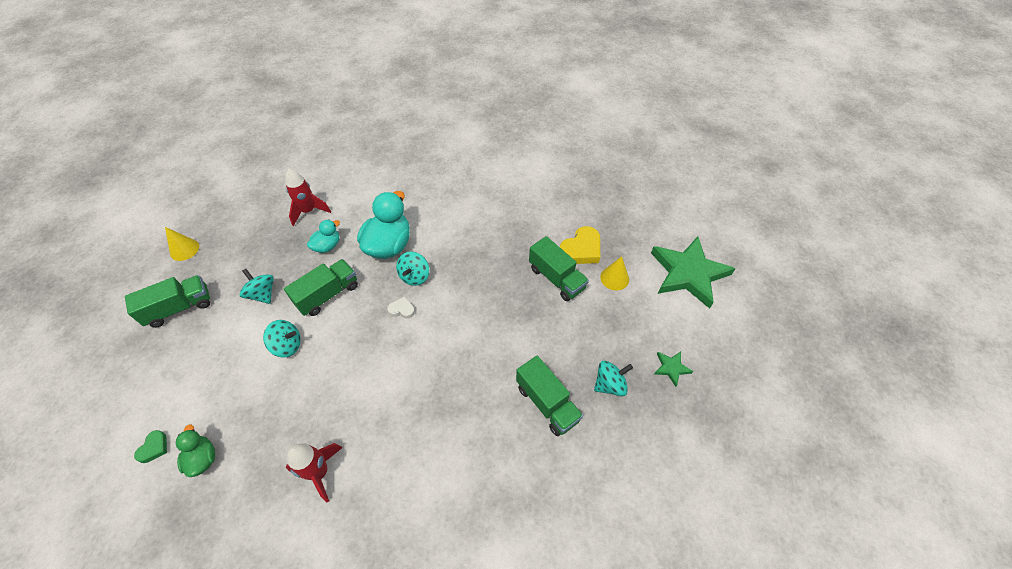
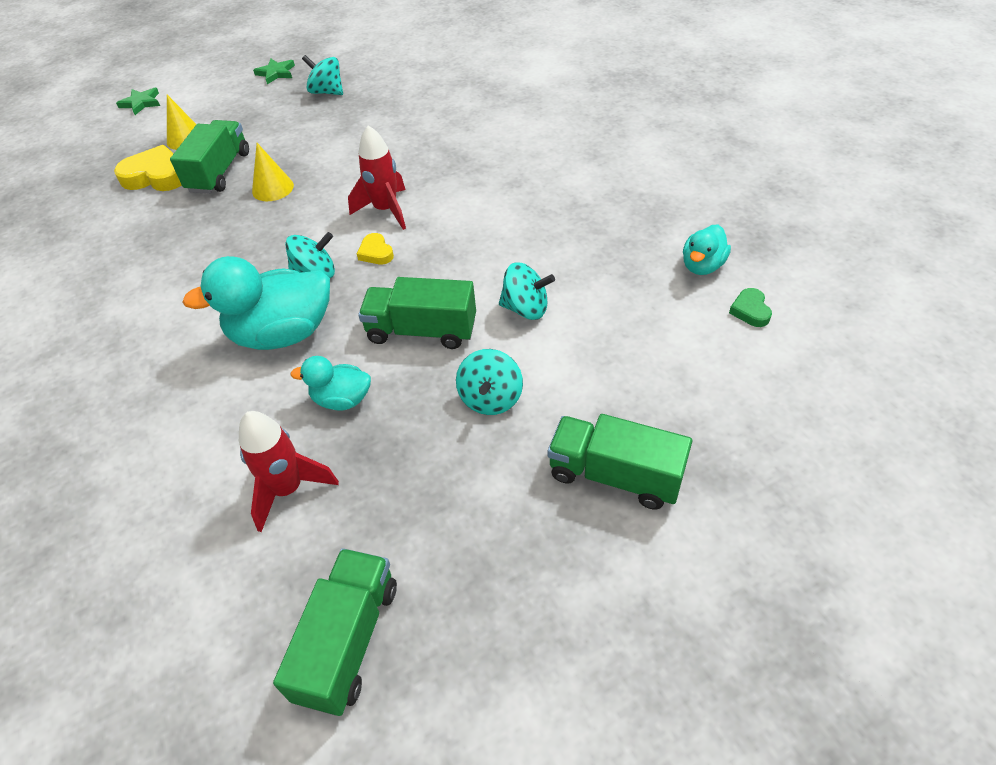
camera: 125 degrees left, 5 degrees down
(154, 448) = (750, 310): green heart -> green heart turned 75 degrees counterclockwise
(184, 249) = (529, 599): yellow cone -> yellow cone (272, 188)
(203, 458) = (702, 266): green duck -> turquoise duck
(287, 345) = (526, 308): turquoise spinning top -> turquoise spinning top turned 135 degrees clockwise
(320, 472) = (602, 186): red rocket -> red rocket (386, 210)
(402, 310) = (376, 252): white heart -> yellow heart
(547, 403) = (382, 111): green truck -> green truck (348, 641)
(688, 273) = (141, 103): green star -> green star, size x0.42

